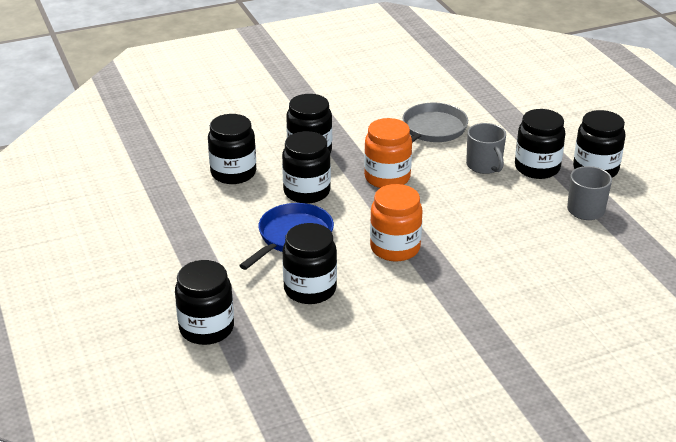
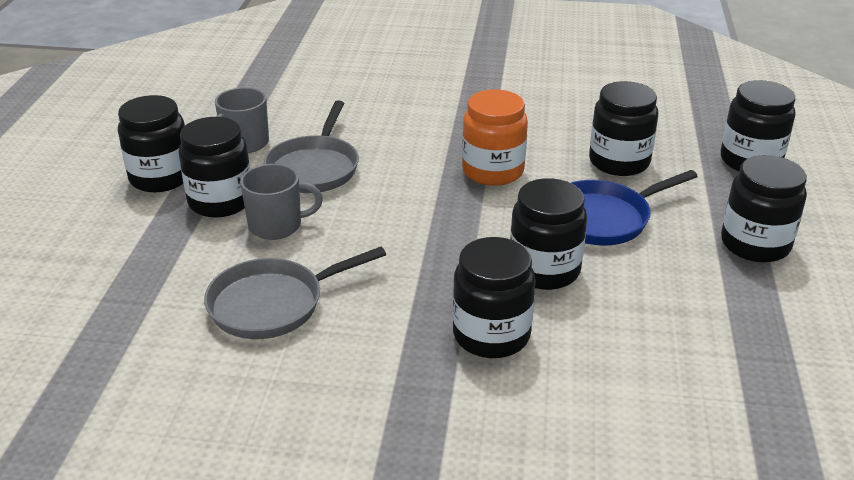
camera: 150 degrees left, 0 degrees up
(233, 173) = (636, 339): black jar -> black jar (755, 244)
(387, 177) = (418, 253): orange jar -> none
(484, 166) = (277, 225): grey mug -> grey mug turned 75 degrees clockwise
(515, 208) = (314, 168): none -> grey pan

